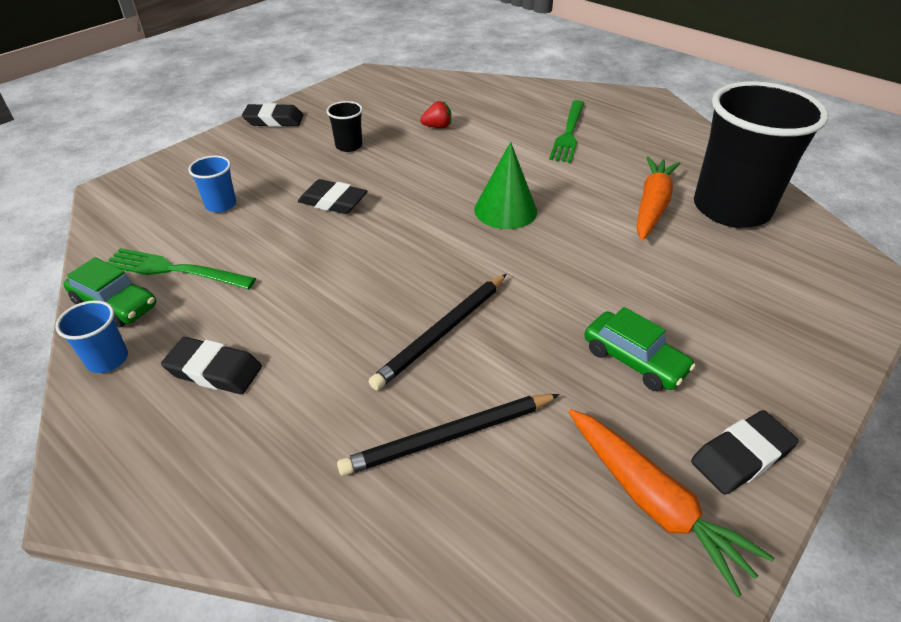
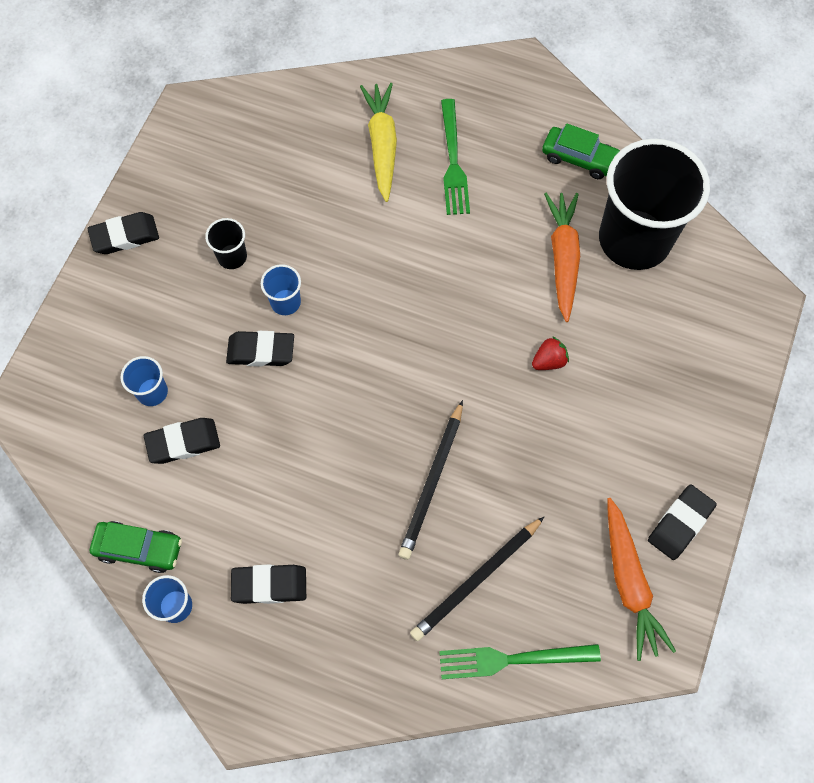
camera: 20 degrees left, 25 degrees up
(174, 270) = (164, 492): green fork -> green fork (512, 659)
(220, 242) = (183, 442): none -> black eraser
(375, 179) = (285, 302): none -> blue cup
(437, 127) = (311, 192): red strawberry -> red strawberry (549, 361)
(505, 210) = (430, 309): green cone -> none
(511, 115) = (382, 145): none -> yellow carrot
(634, 360) = (589, 459): green car -> green car (579, 158)
(653, 502) = (629, 583): orange carrot -> orange carrot turned 45 degrees clockwise

